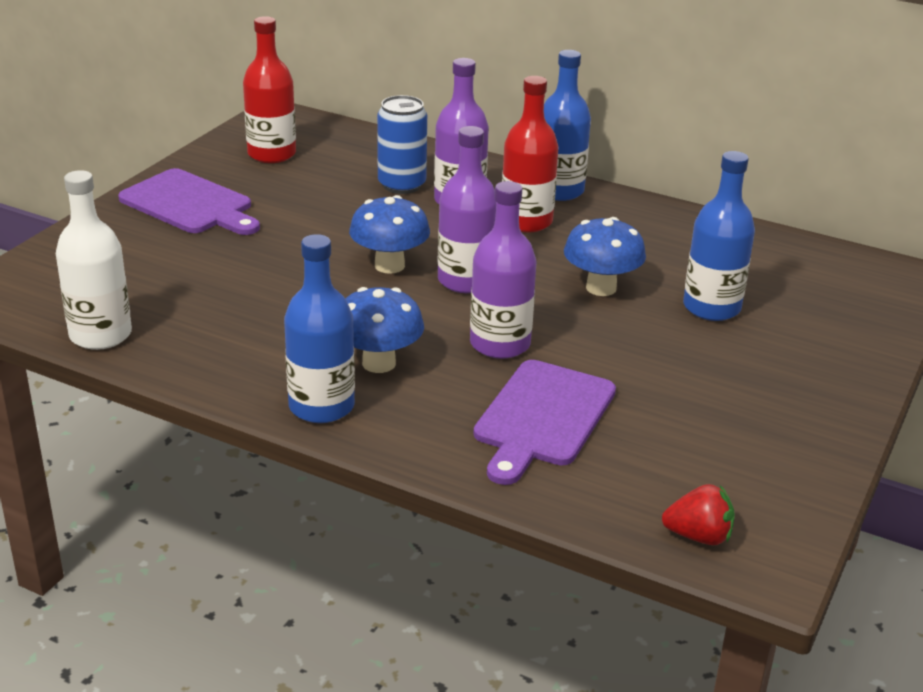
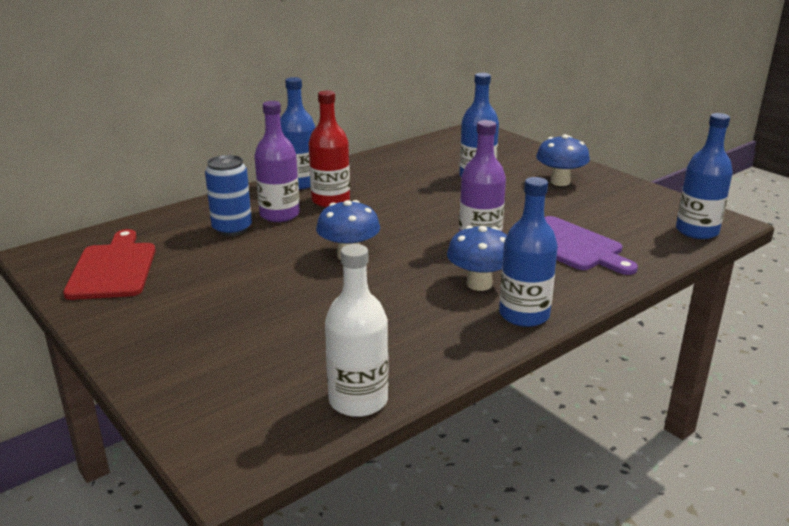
camera: 65 degrees left, 5 degrees down
(190, 204) = (161, 321): purple cutting board -> none
(271, 154) = (113, 268): red bottle -> red cutting board
(465, 281) = (392, 235): purple bottle -> none
(601, 288) = (433, 198): blue mushroom -> blue mushroom (560, 182)
(698, 536) = (697, 231): red strawberry -> blue bottle

